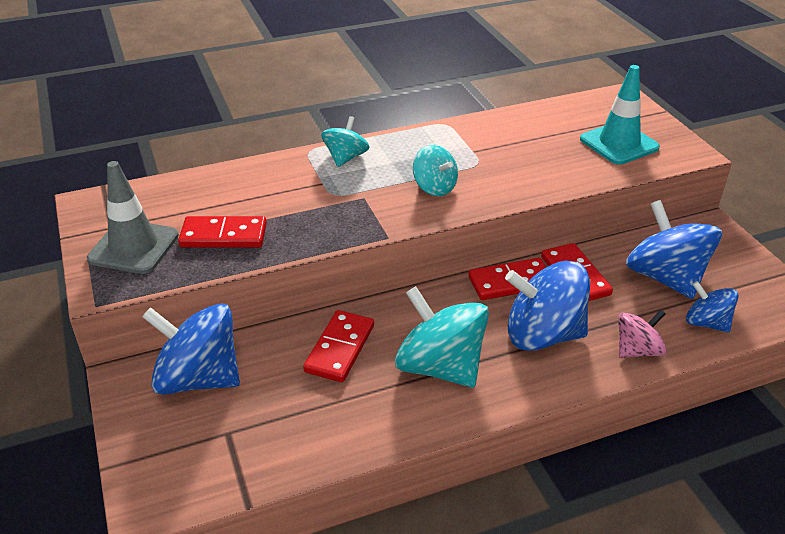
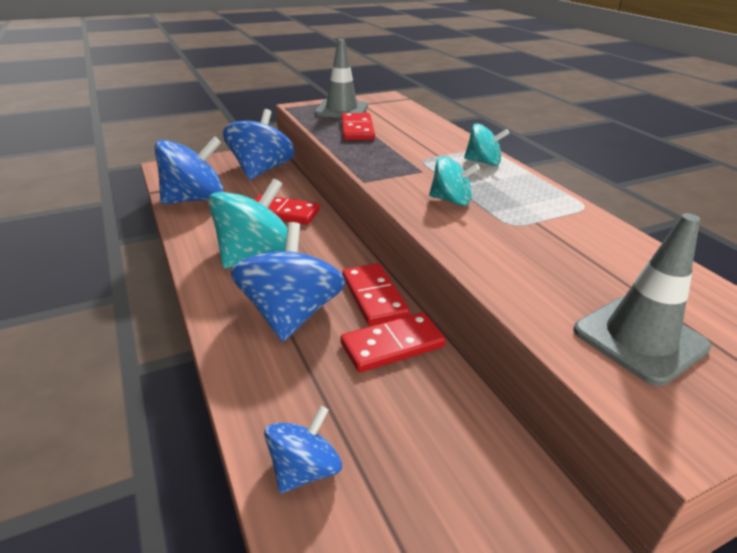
camera: 85 degrees right, 5 degrees down
(434, 187) = (451, 200): turquoise spinning top -> turquoise spinning top turned 120 degrees counterclockwise
(619, 143) = (639, 339): turquoise traffic cone -> grey traffic cone
(637, 350) = (258, 386): pink spinning top -> none
(665, 277) = (404, 436): blue spinning top -> blue spinning top (195, 199)

